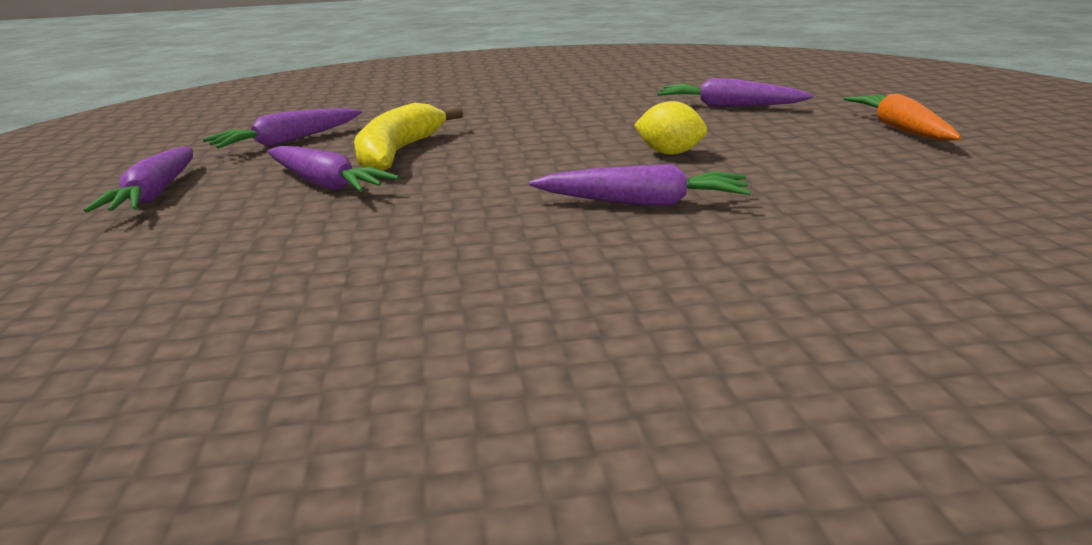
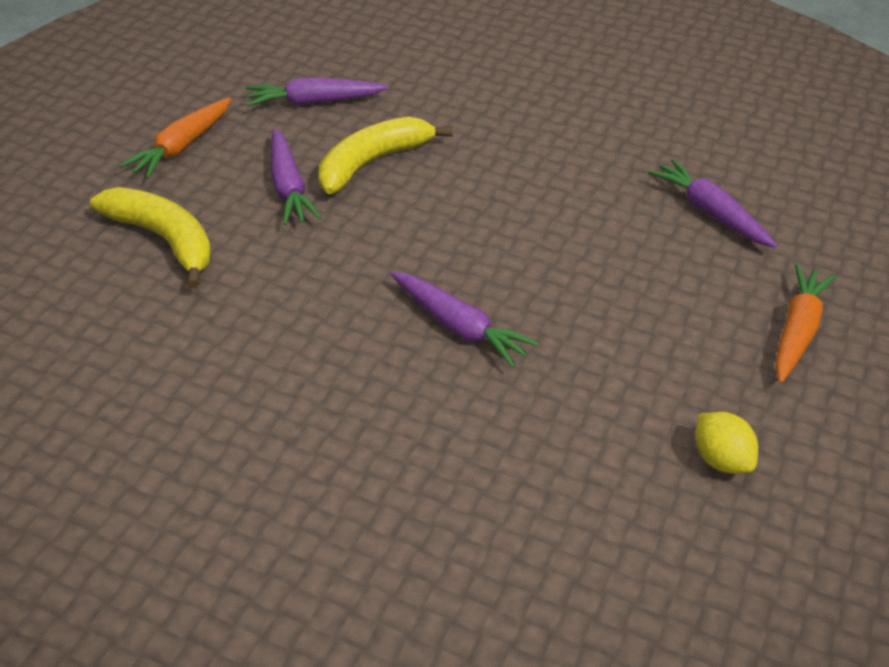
camera: 30 degrees right, 20 degrees up
(155, 194) = (181, 147): purple carrot -> orange carrot
(204, 251) = (164, 240): none -> yellow banana
(670, 153) = (560, 268): yellow lemon -> yellow lemon (720, 459)

